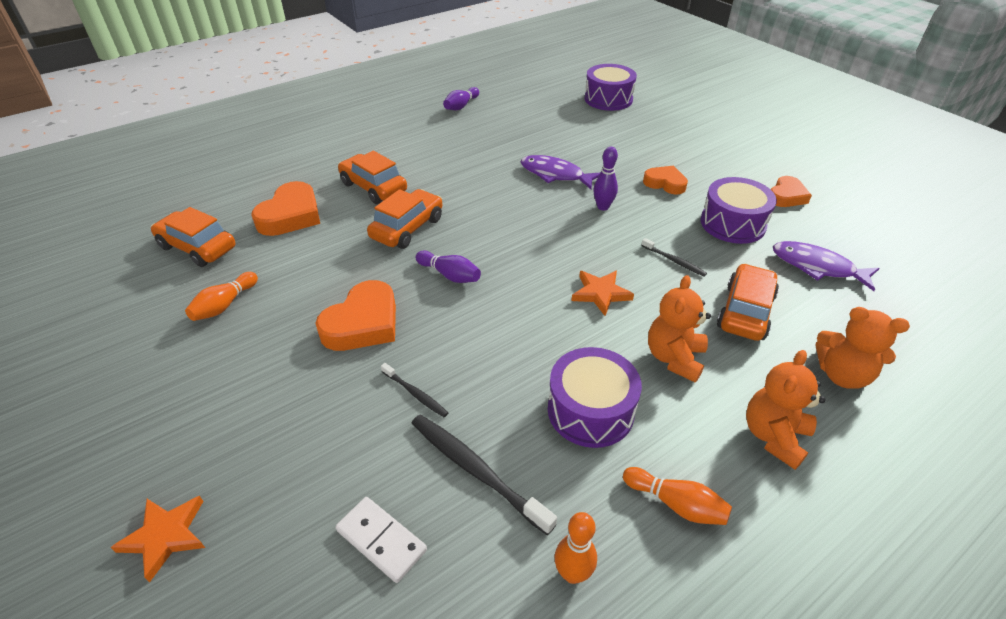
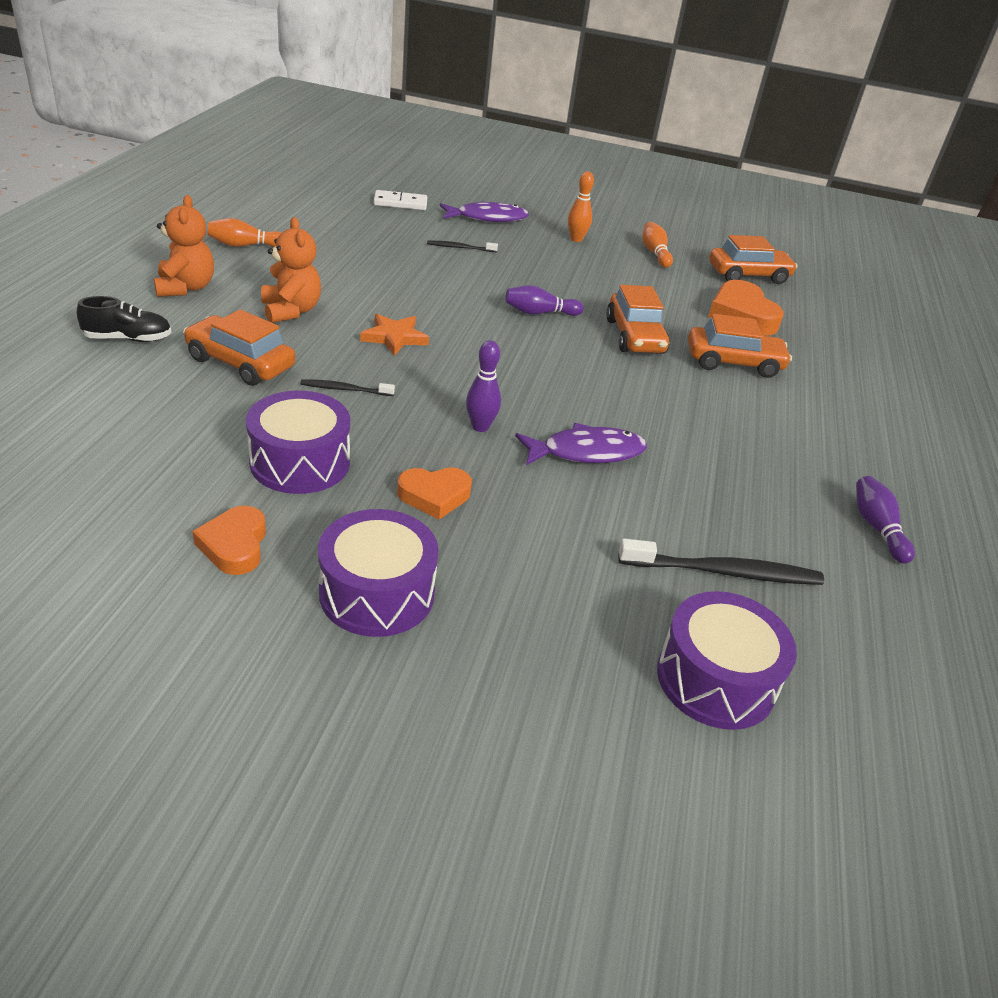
camera: 135 degrees right, 5 degrees down
(165, 536) = (501, 185): orange star -> none
(363, 323) = (550, 268): orange heart -> none
(475, 470) = (381, 231): black toothbrush -> black toothbrush (724, 572)
(572, 573) = (289, 214): orange bowling pin -> orange bowling pin (576, 239)
(590, 410) = (334, 268): purple drum -> purple drum (377, 593)
(745, 312) = (240, 363): orange car -> orange car turned 135 degrees clockwise
(817, 267) = (165, 438): purple fish -> purple fish (487, 218)
(842, 375) = (128, 339): orange teddy bear -> black shoe

